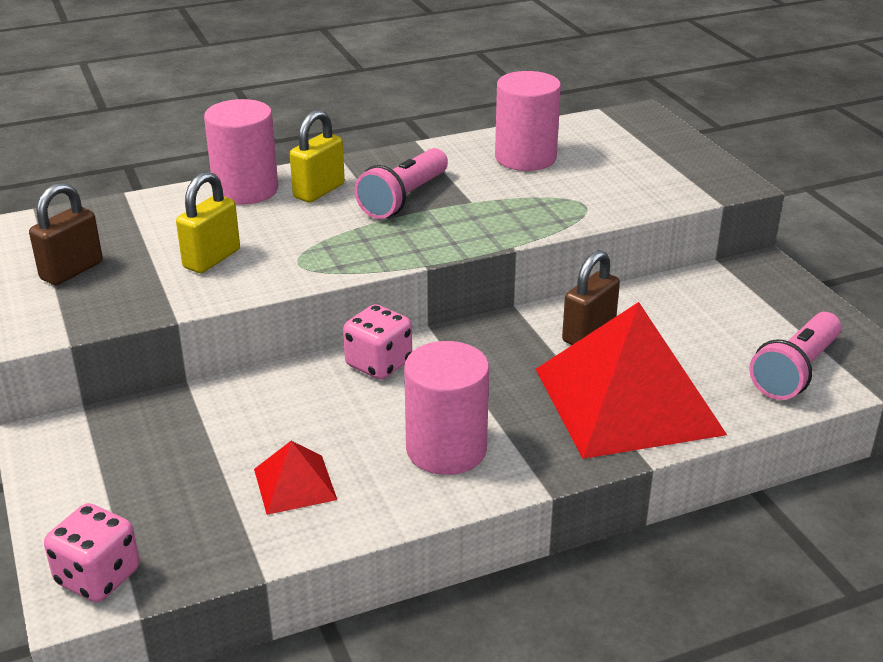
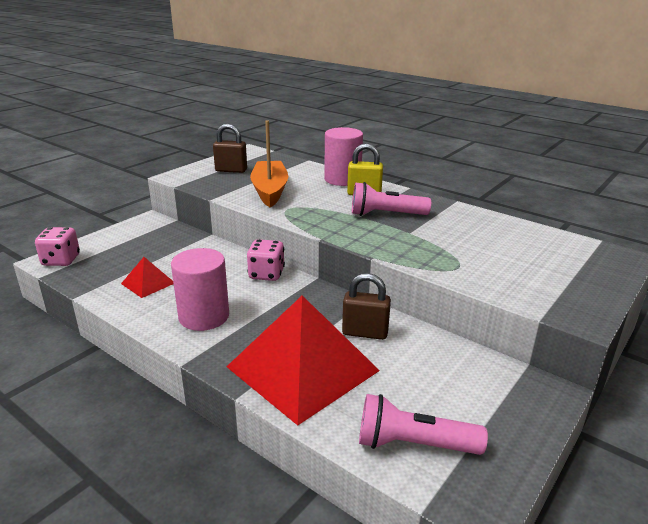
camera: 60 degrees right, 5 degrees down
(212, 259) = (269, 191): yellow padlock -> orange boat
(525, 158) = (488, 234): pink cylinder -> none

